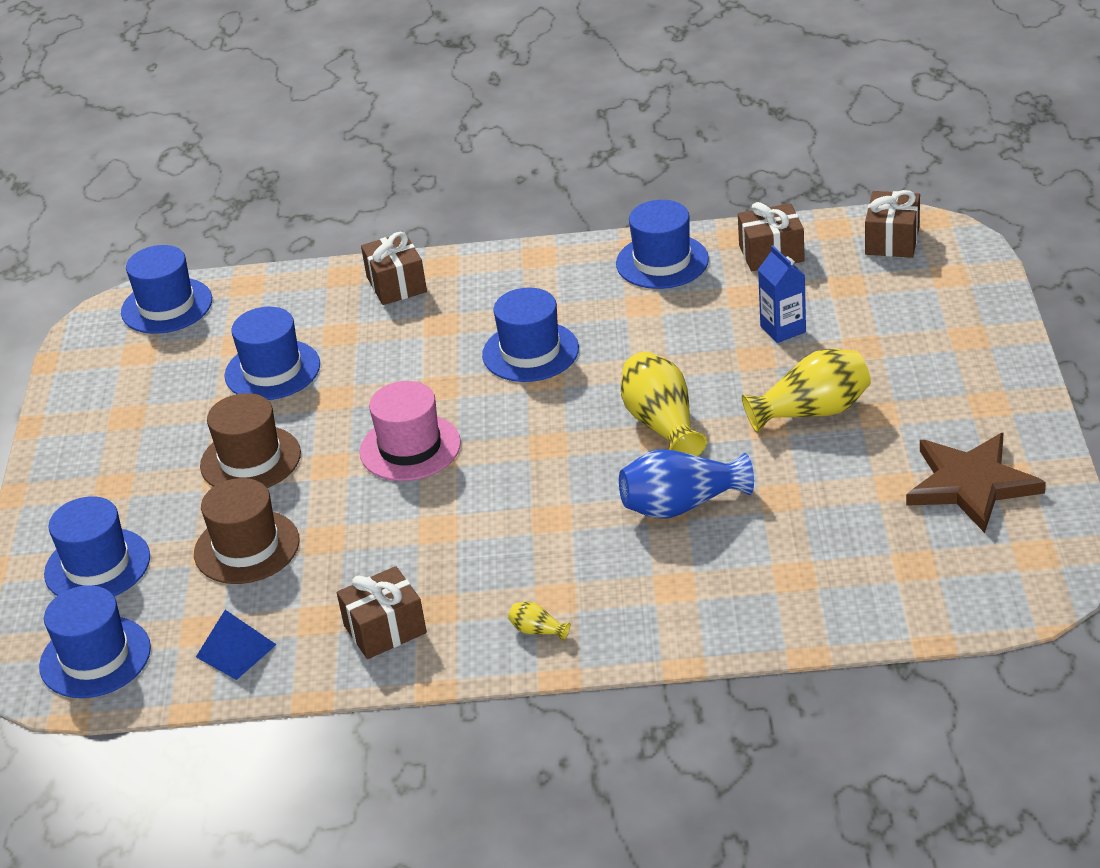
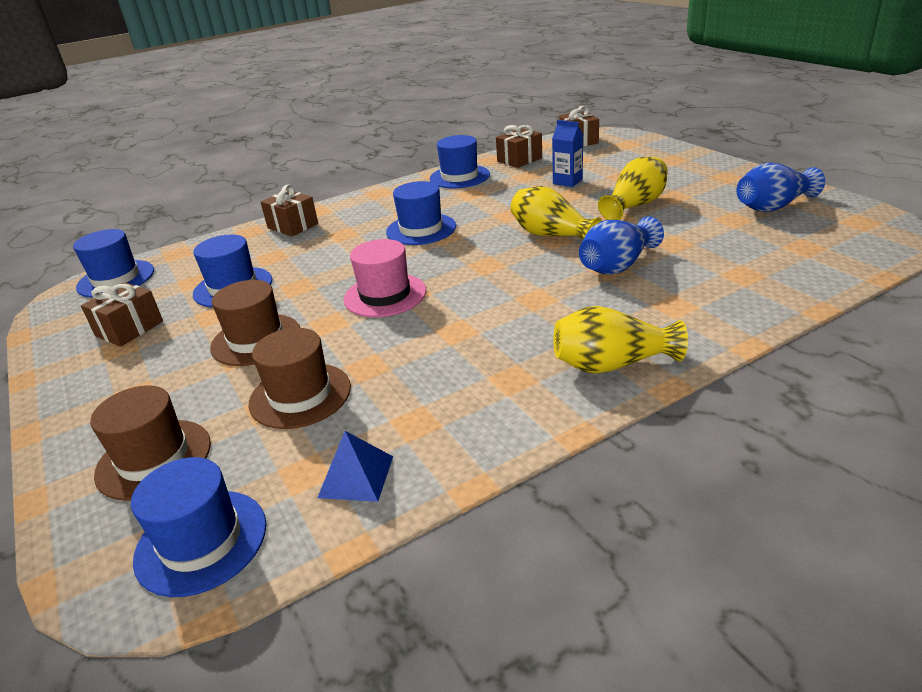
camera: 30 degrees left, 5 degrees down
(97, 565) = (154, 459): blue hat -> brown hat
(385, 629) = (484, 408): brown gift -> brown gift (129, 329)
(537, 631) = (612, 364): yellow vase -> yellow vase, size x2.27
(971, 484) = (773, 207): brown star -> blue vase

